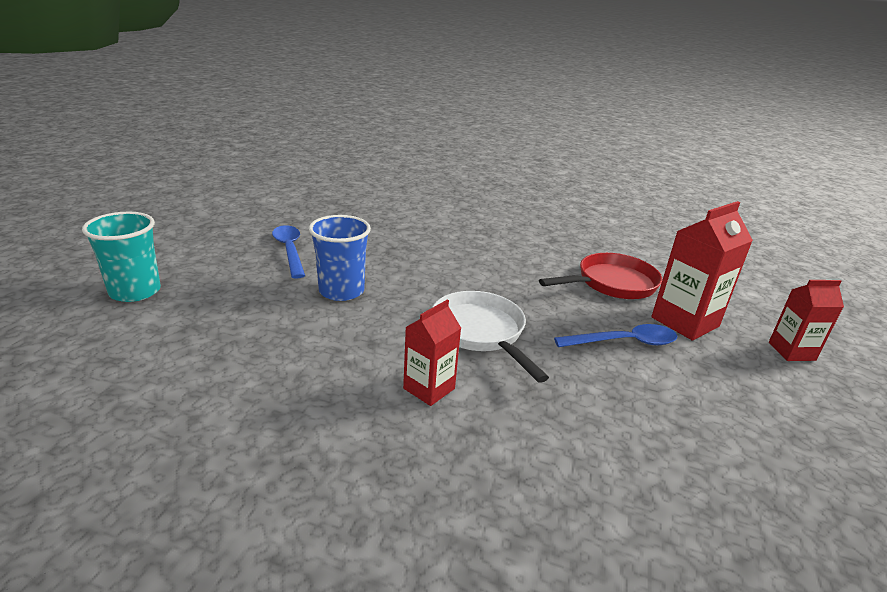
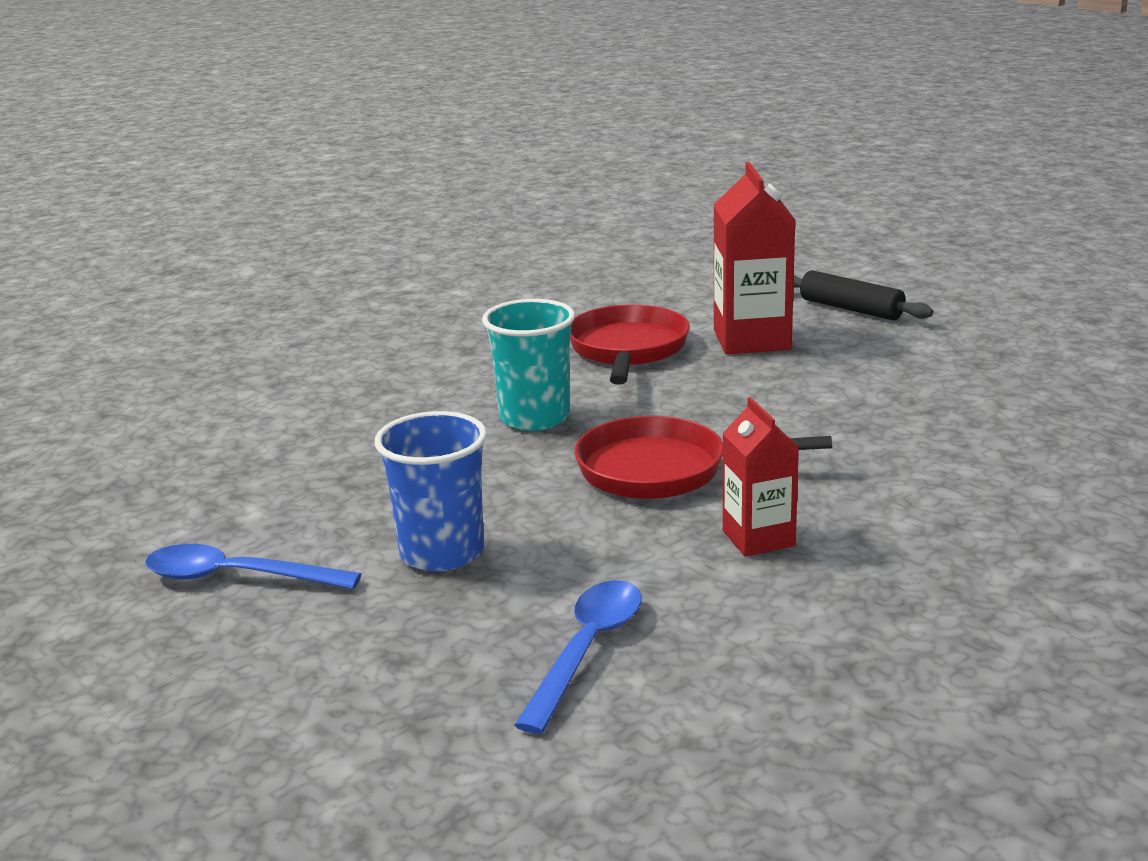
camera: 55 degrees left, 5 degrees down
(135, 291) = (213, 776): turquoise cup -> turquoise cup (534, 418)
(480, 332) = (662, 470): white pan -> red pan
(624, 342) = (762, 388): blue spoon -> blue spoon (587, 650)
(791, 351) = (851, 309): red carton -> black rolling pin

